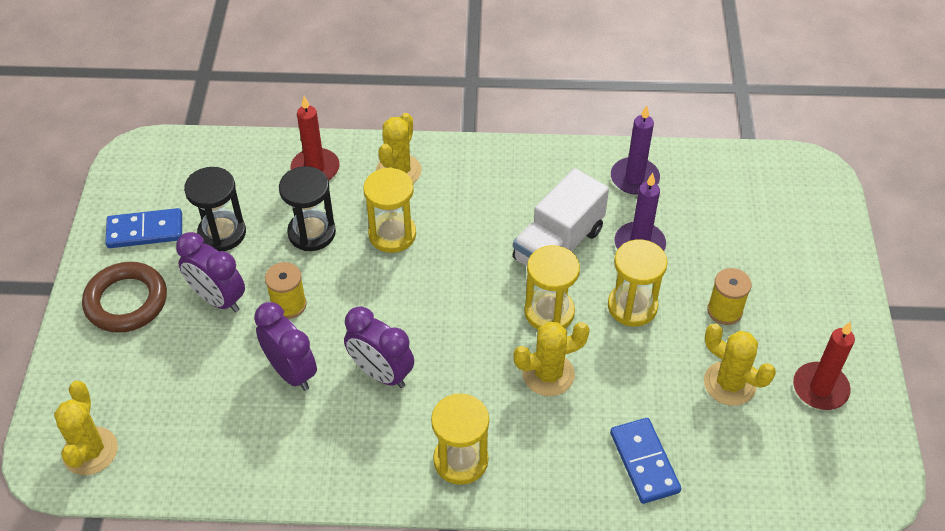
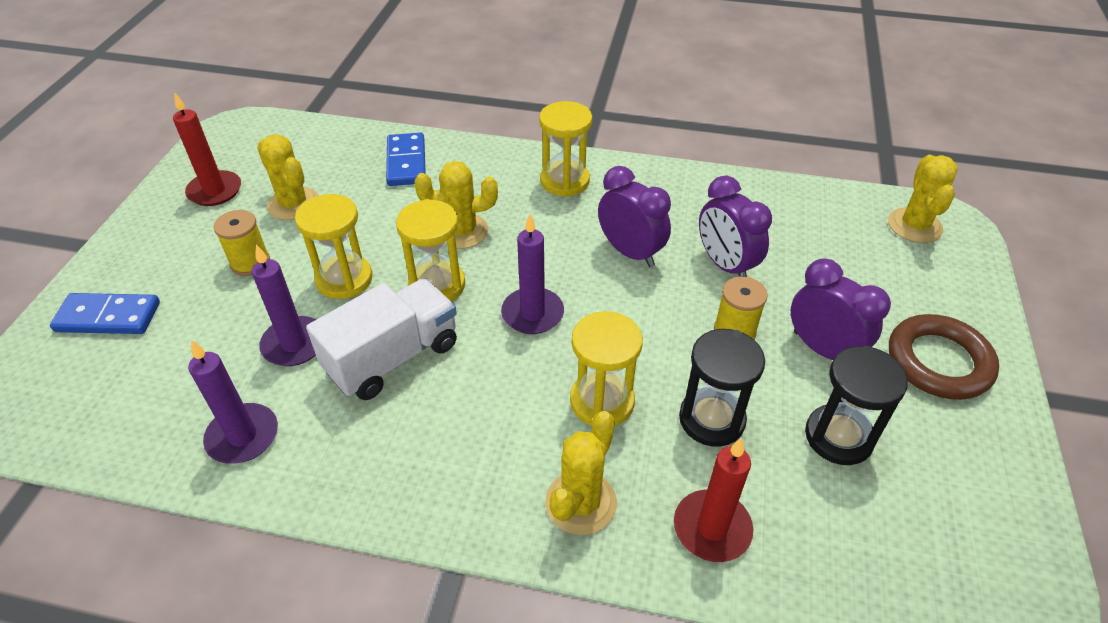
camera: 170 degrees left, 5 degrees down
(145, 231) = (953, 457): blue domino -> blue domino (108, 317)
(459, 297) = (532, 313): none -> purple candle

